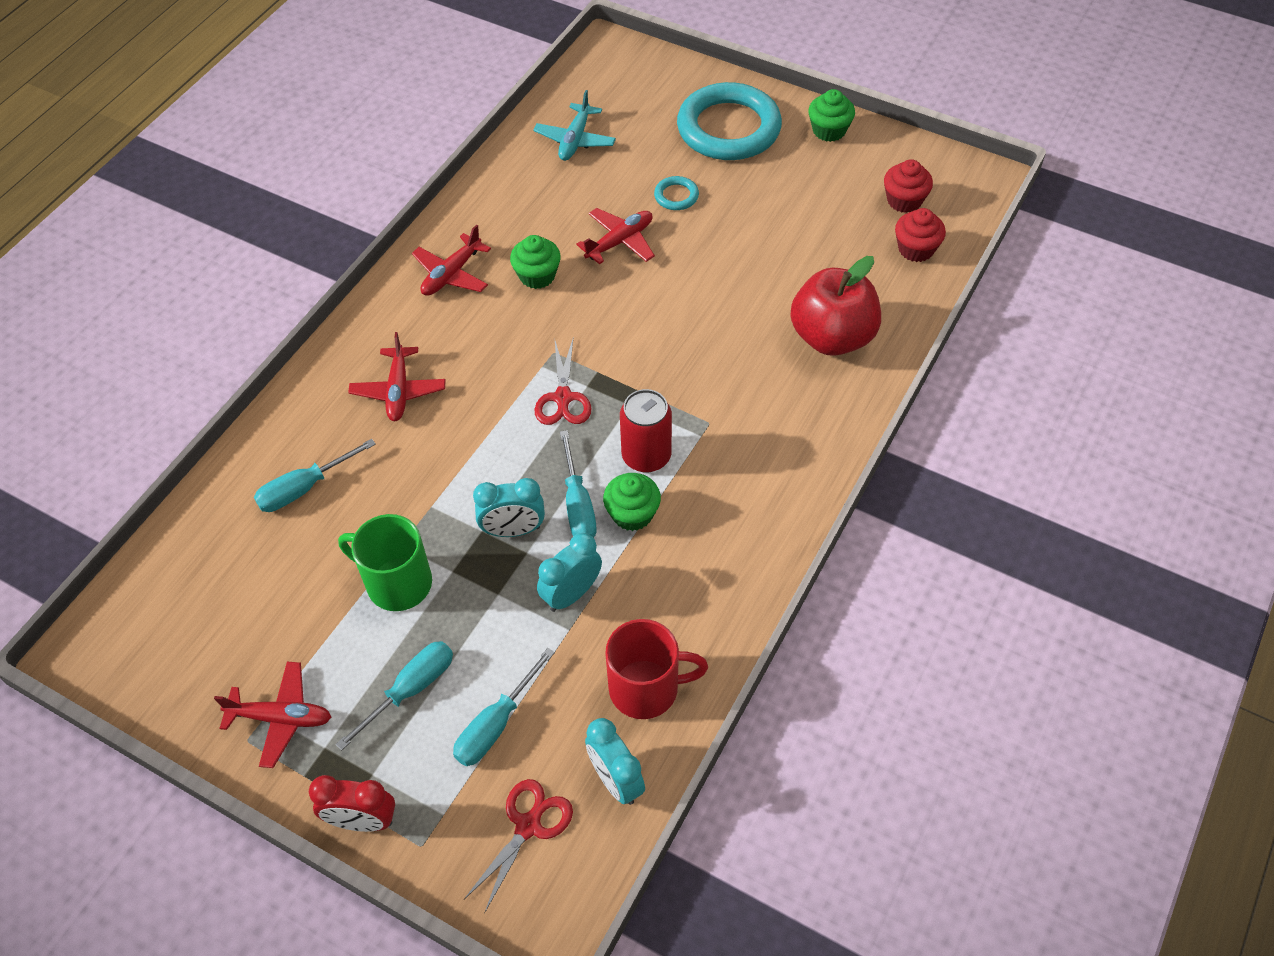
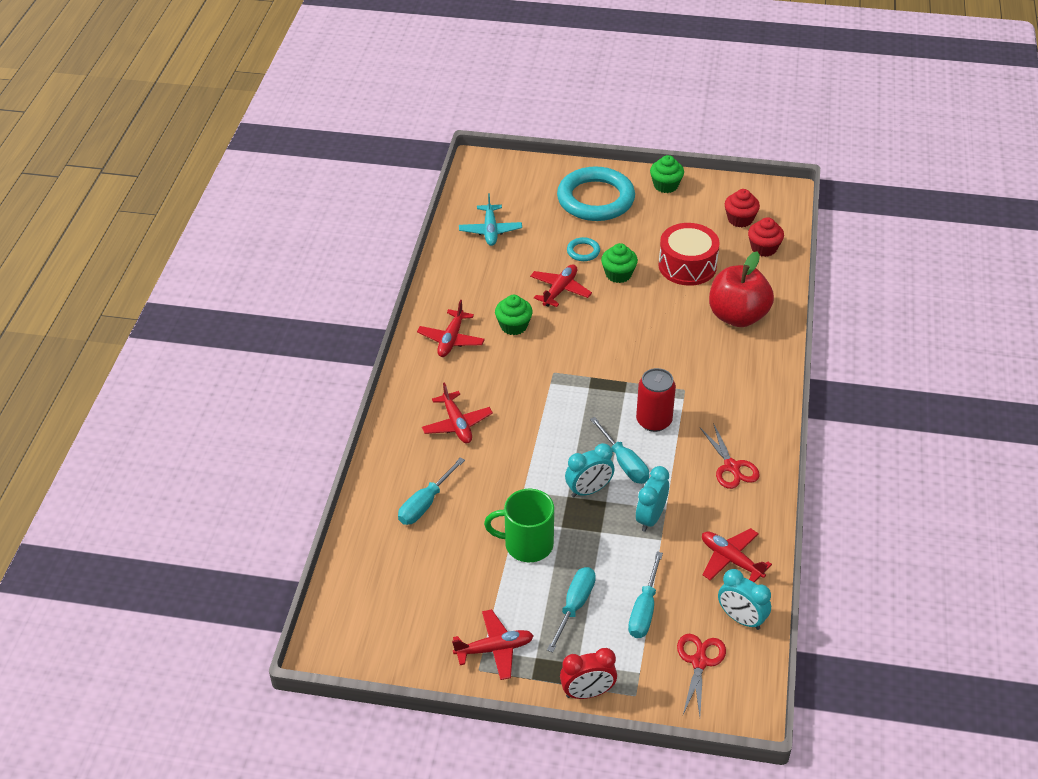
camera: 20 degrees left, 10 degrees down
(563, 398) = (576, 399): red scissors -> red scissors (731, 467)
(632, 514) = (664, 458): green cupcake -> green cupcake (618, 274)
(646, 688) = (731, 560): red mug -> red plane
(801, 249) = (687, 266): none -> red drum

